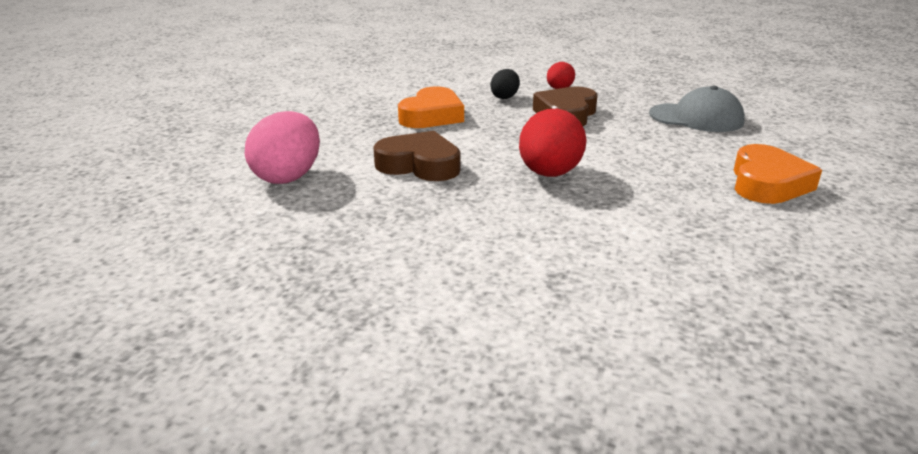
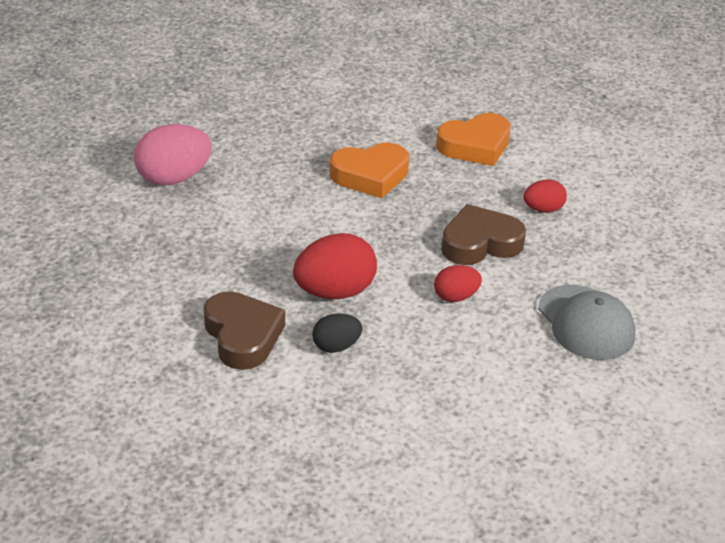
camera: 45 degrees right, 10 degrees up
(419, 165) = (267, 222): brown heart -> brown heart (242, 336)
(505, 97) = (473, 189): black egg -> black egg (336, 346)
(616, 140) = (455, 297): none -> red egg
(767, 183) = (471, 416): orange heart -> orange heart (475, 146)

